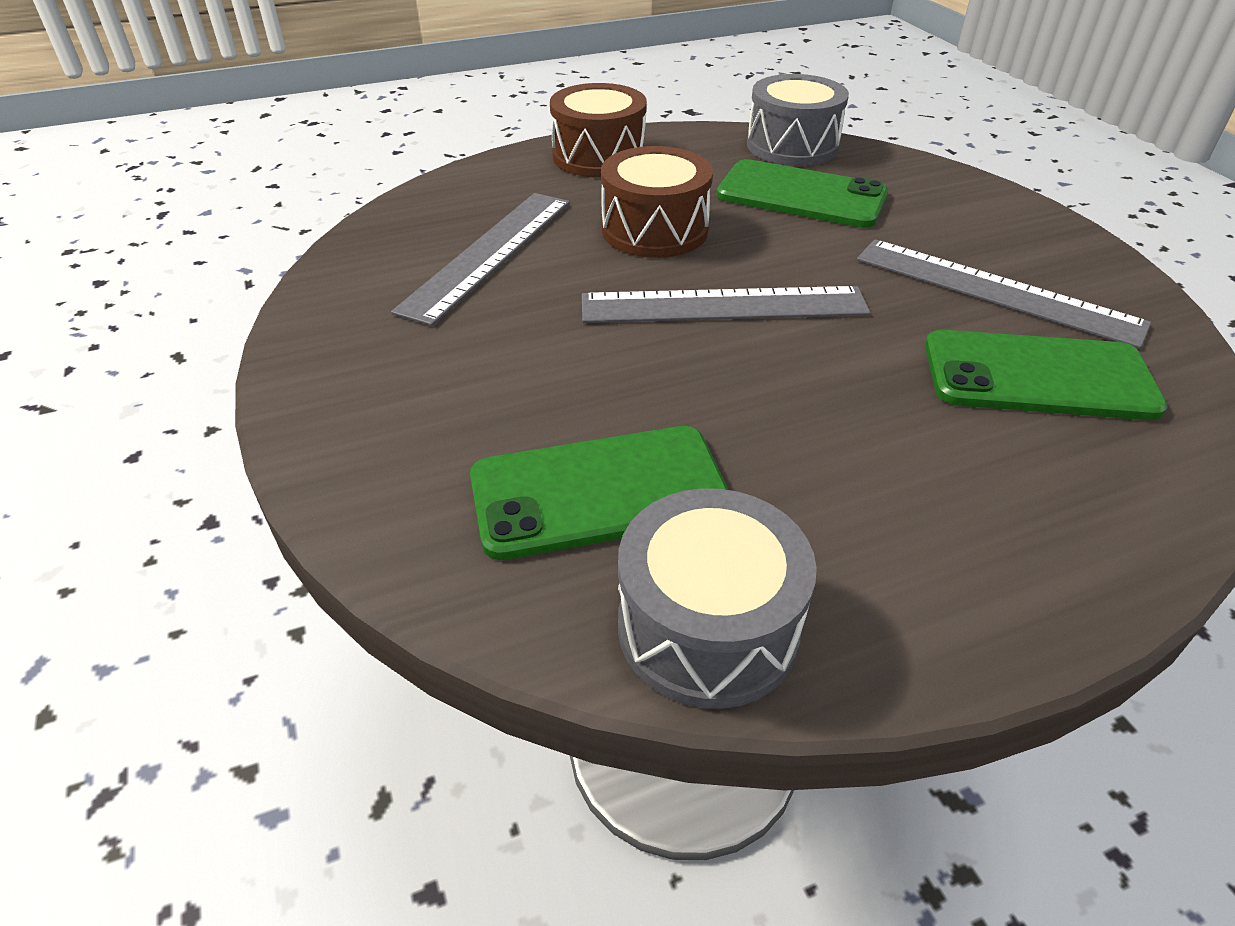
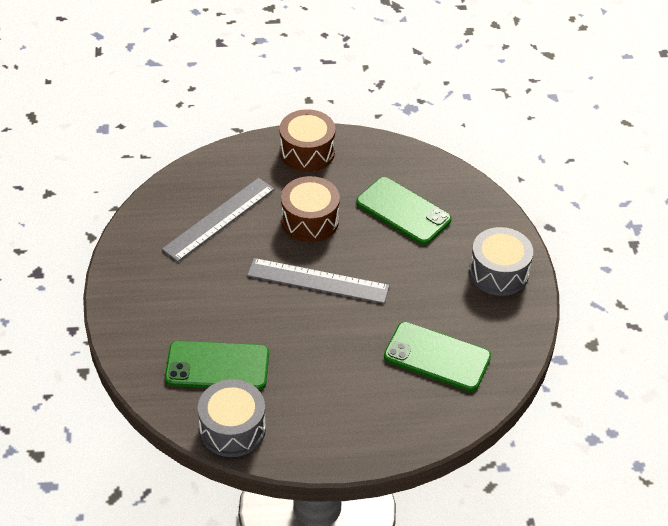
camera: 15 degrees right, 5 degrees up
(792, 146) = (424, 167): grey drum -> grey drum (498, 273)
(995, 291) = (457, 303): grey ruler -> none

